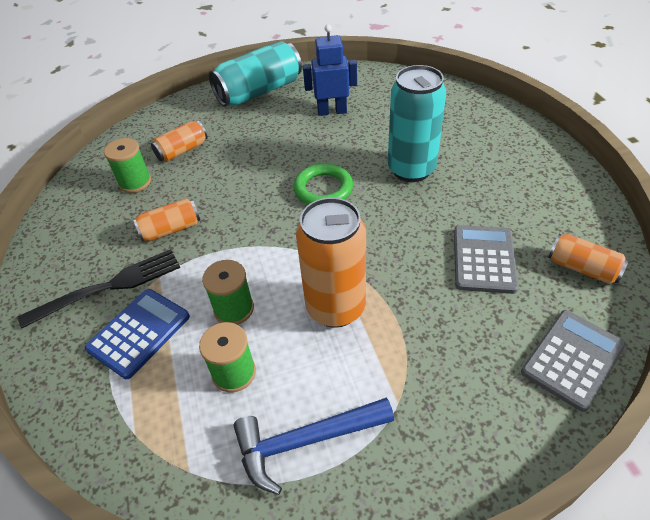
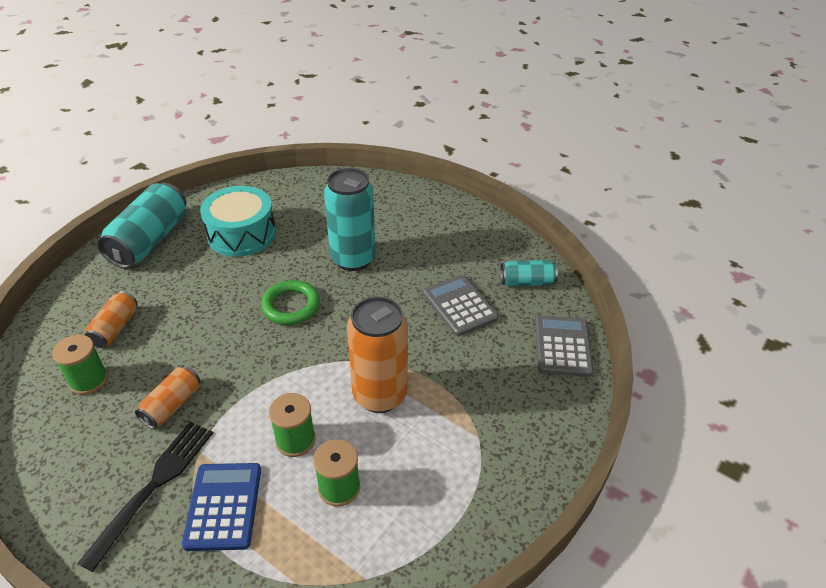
camera: 40 degrees left, 5 degrees down
(305, 441) = (435, 501): blue hammer -> none
(332, 111) = (242, 234): blue robot -> turquoise drum
(582, 268) = (527, 282): orange can -> turquoise can

